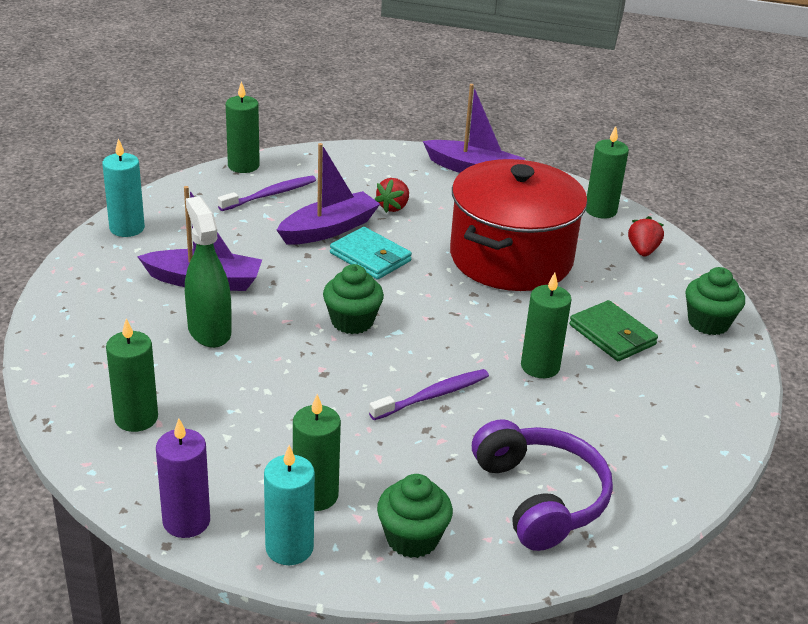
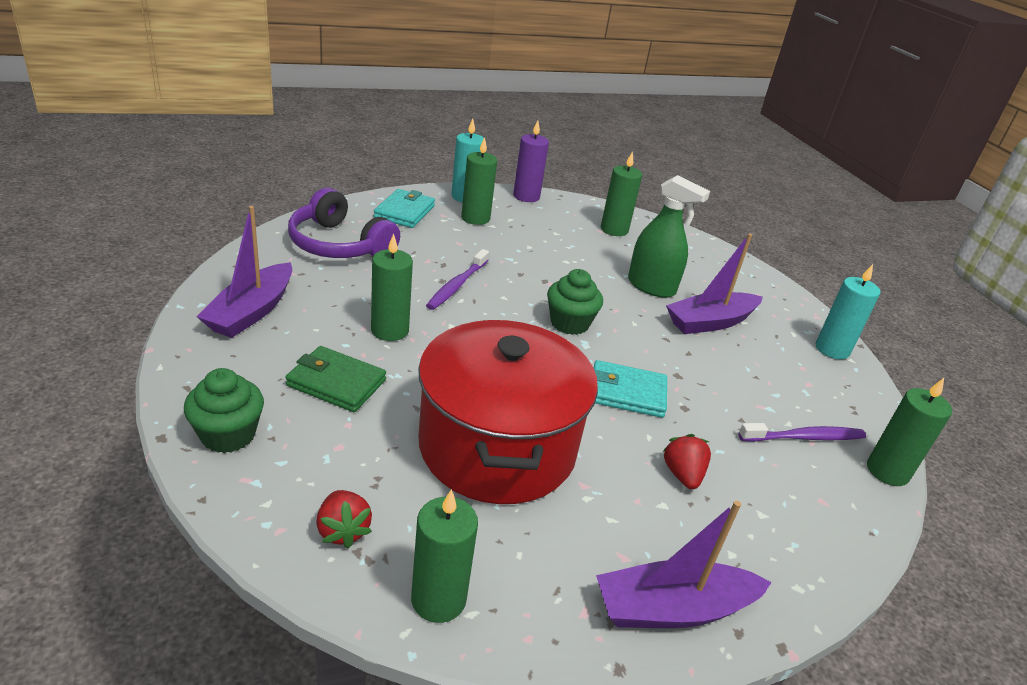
camera: 145 degrees right, 0 degrees up
(270, 195) = (804, 437): purple toothbrush -> purple toothbrush turned 120 degrees counterclockwise
(329, 229) = (699, 413): purple boat -> purple boat (251, 311)
(412, 538) = (404, 212): green cupcake -> turquoise wallet

